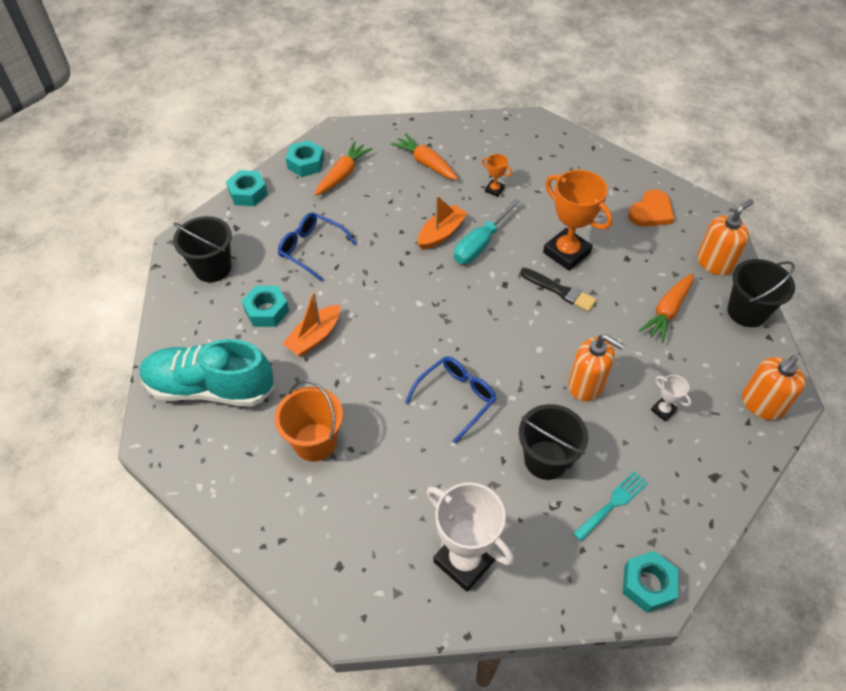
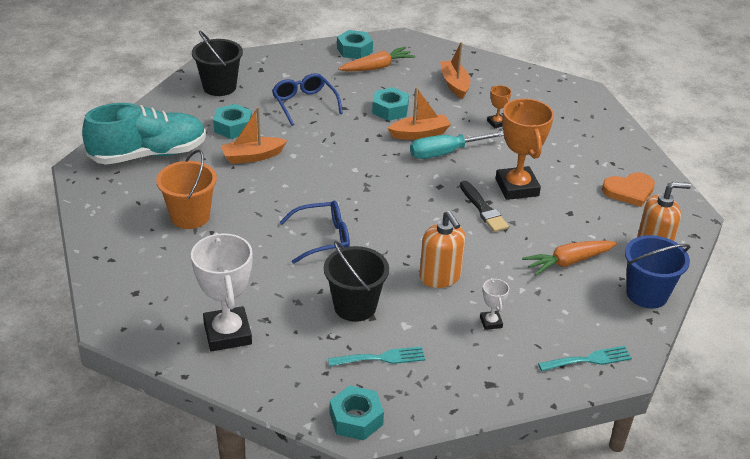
camera: 30 degrees right, 15 degrees down
(210, 388) = (148, 154): turquoise shoe -> turquoise shoe turned 120 degrees clockwise
(248, 193) = (291, 52): turquoise nut -> turquoise nut (390, 109)
(425, 163) = (454, 84): orange carrot -> orange boat
(746, 312) = (647, 294): black bucket -> blue bucket
(762, 404) = (589, 359): orange soap dispenser -> turquoise fork

